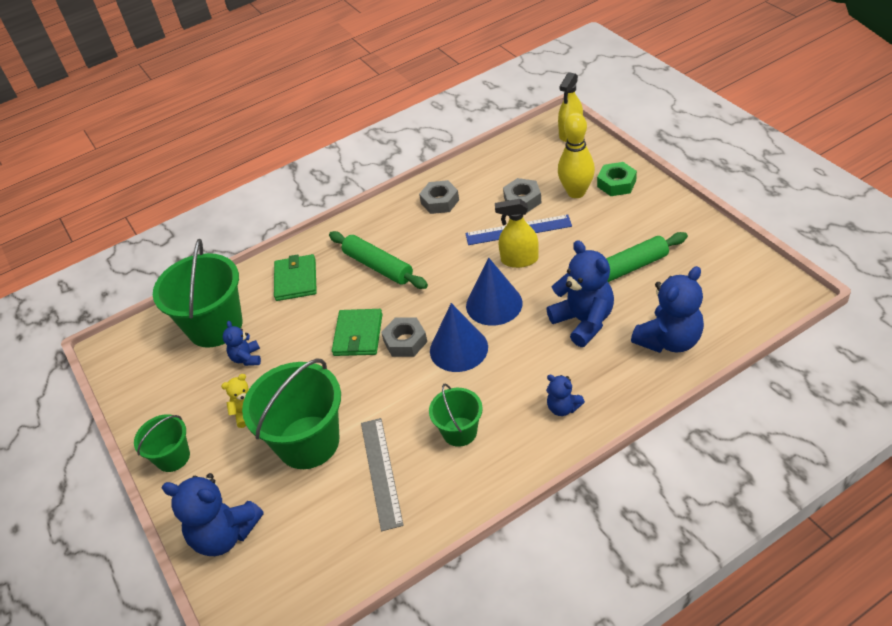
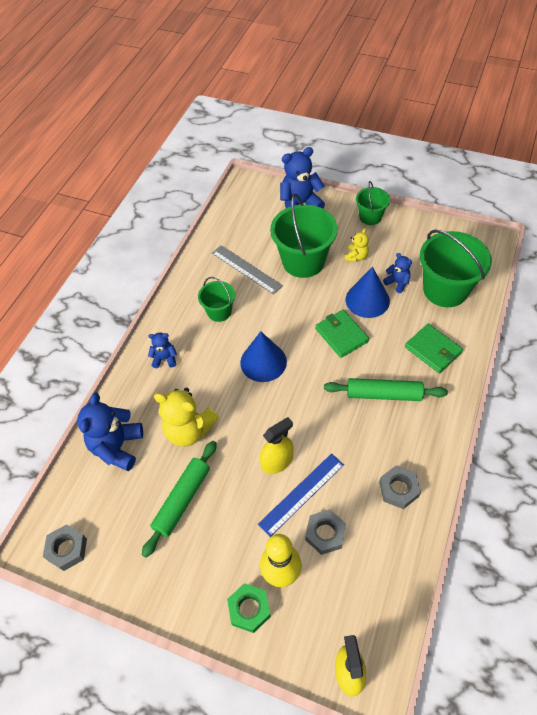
camera: 140 degrees right, 10 degrees up
(405, 341) = (304, 347): grey nut -> grey nut (67, 549)
(494, 304) = (266, 409): blue cone -> blue cone (367, 300)
(583, 321) = (189, 430): blue teddy bear -> yellow teddy bear

